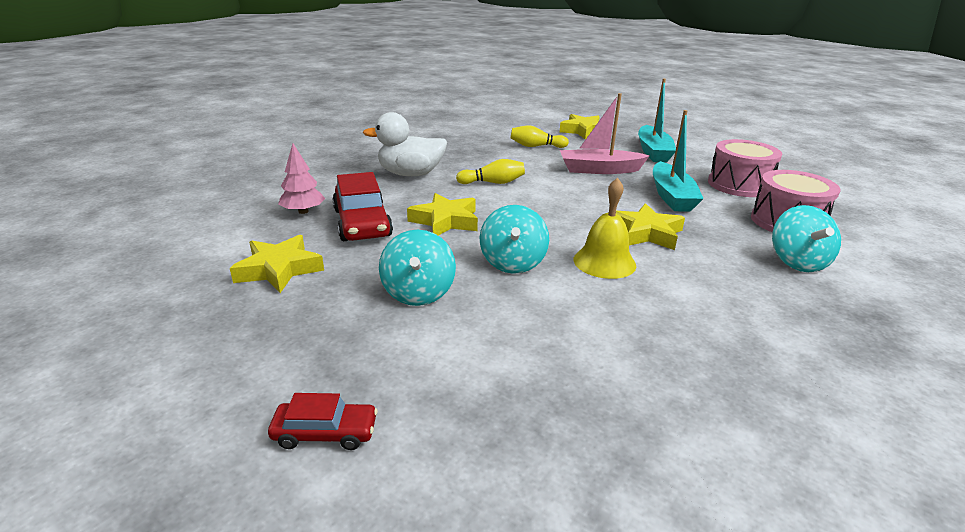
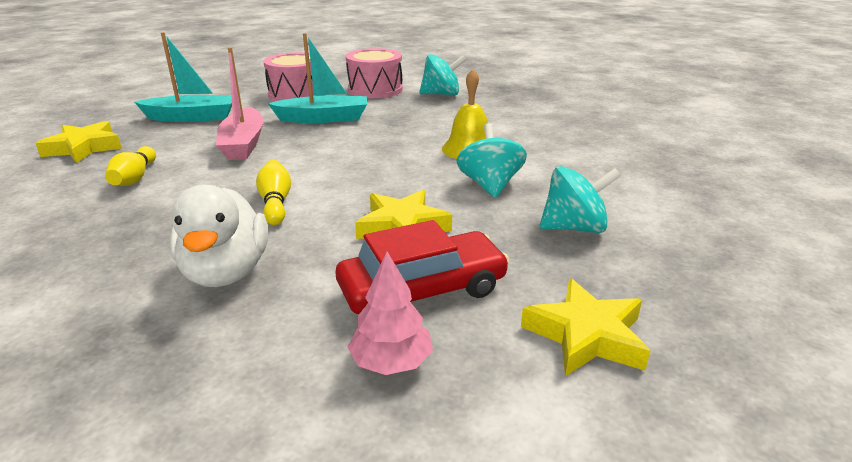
camera: 95 degrees left, 0 degrees up
(325, 433) = (787, 245): red car -> none
(513, 263) = (490, 185): turquoise spinning top -> turquoise spinning top turned 90 degrees counterclockwise
(646, 233) = (407, 132): yellow star -> none

